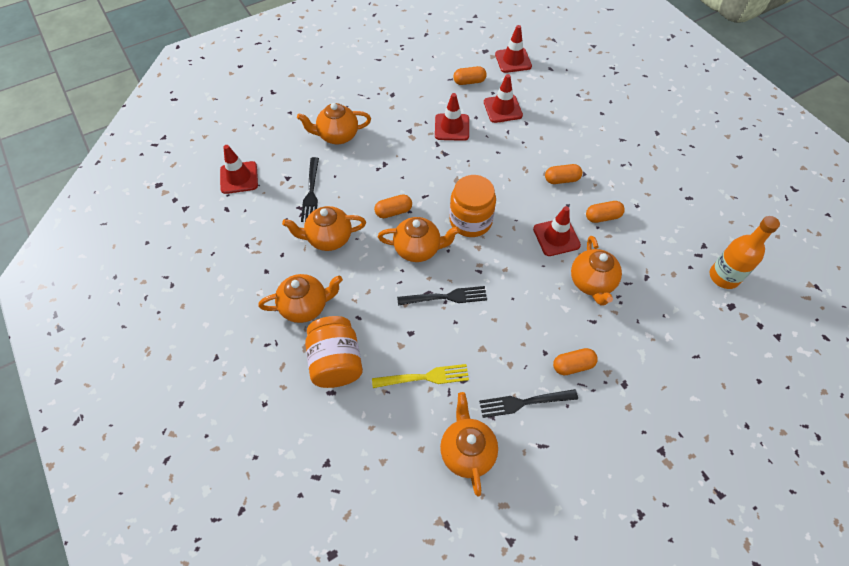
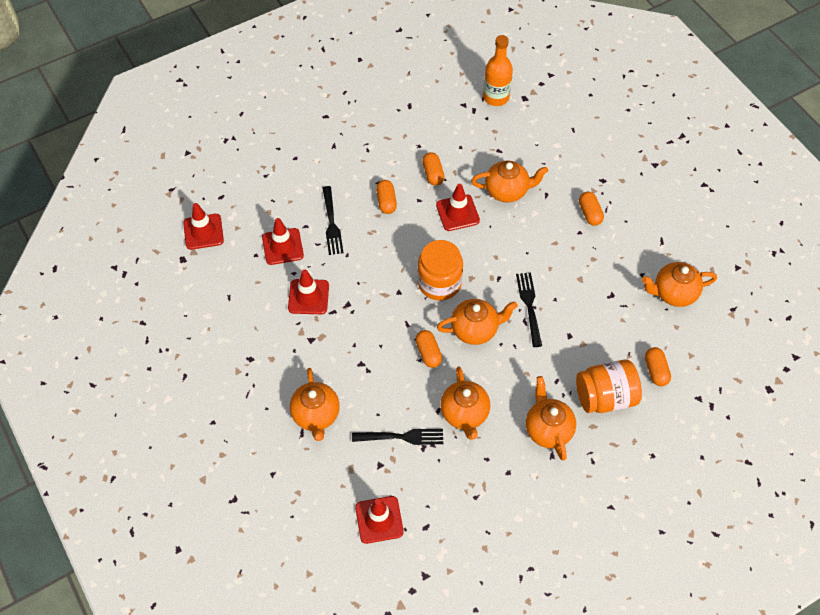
camera: 90 degrees left, 0 degrees up
(418, 249) = (475, 329): orange teapot -> orange teapot turned 75 degrees clockwise
(424, 377) = (612, 324): yellow fork -> none
(469, 82) = (235, 277): orange capsule -> orange capsule (655, 371)
(524, 402) = (627, 250): black fork -> black fork (331, 223)

